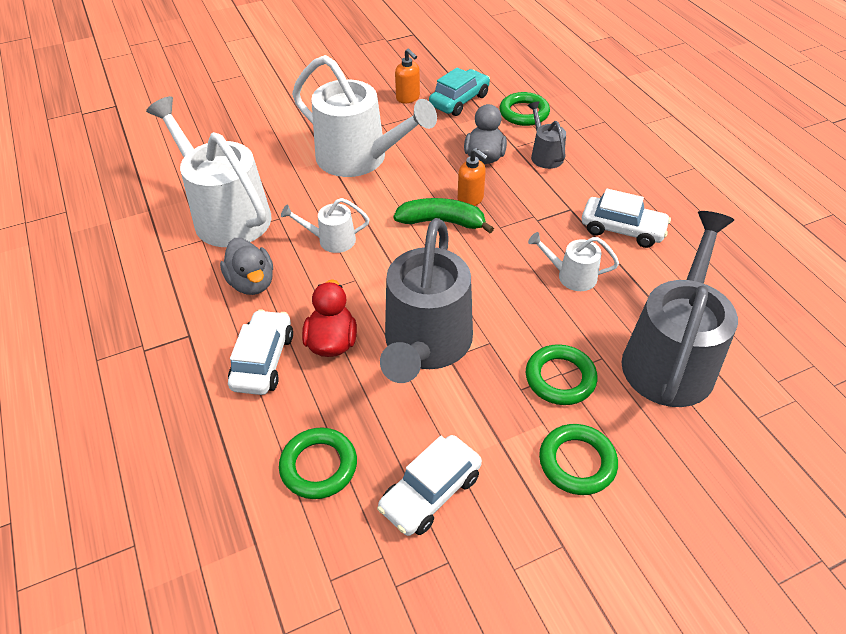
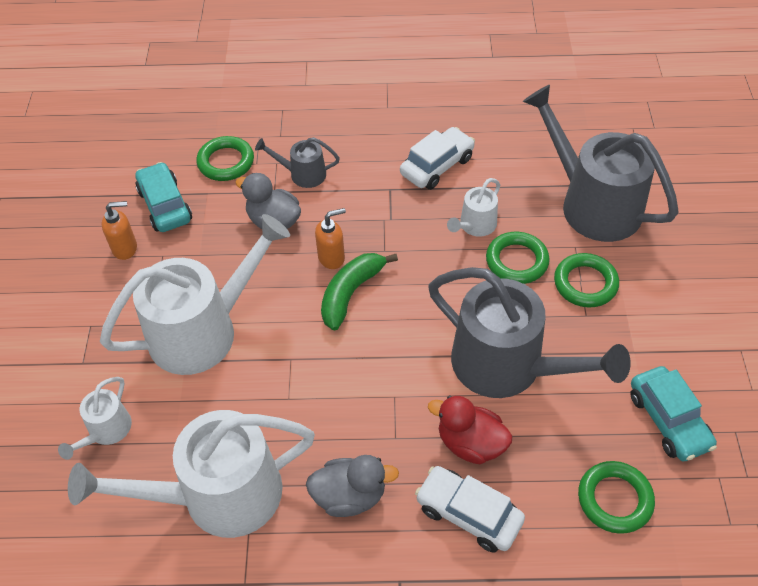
camera: 65 degrees left, 5 degrees up
(331, 240) = (324, 399): white watering can -> white watering can (106, 431)
(430, 492) = (668, 420): white car -> turquoise car
(577, 462) = (671, 308): green ring -> green ring (516, 261)

